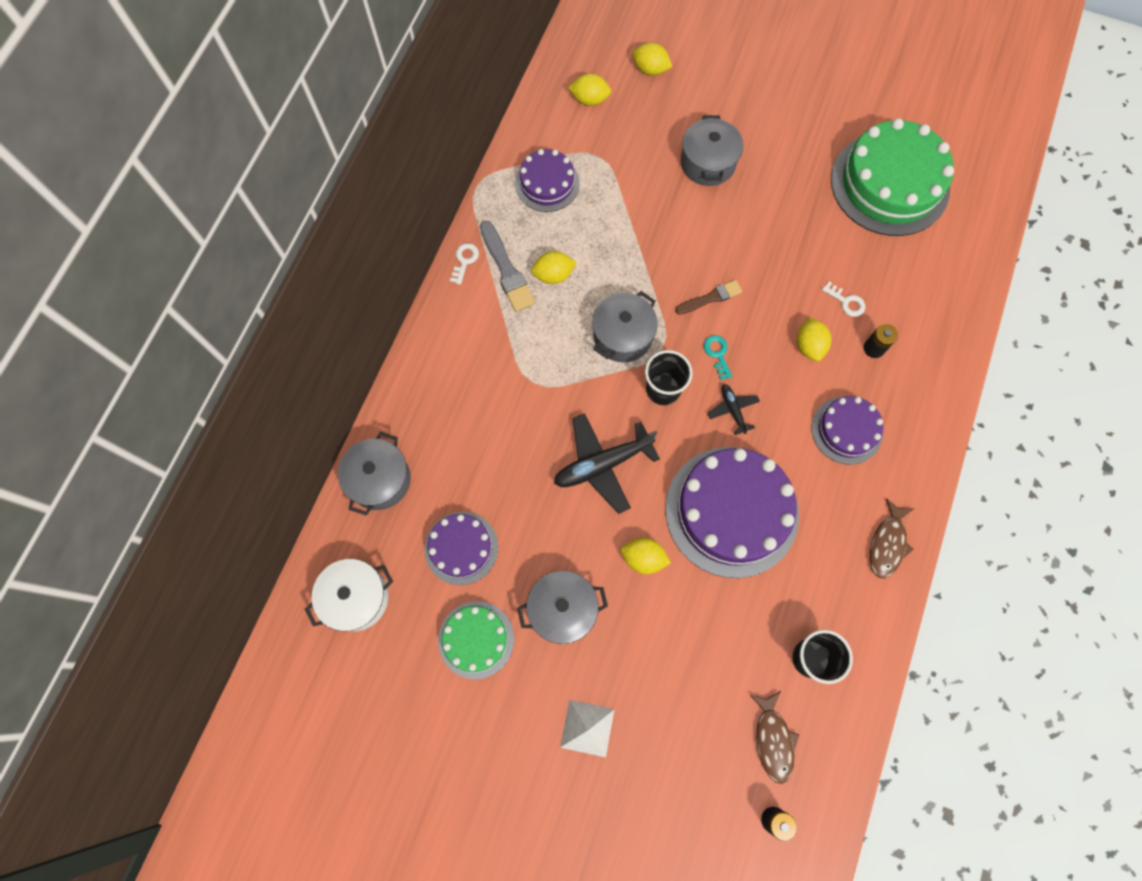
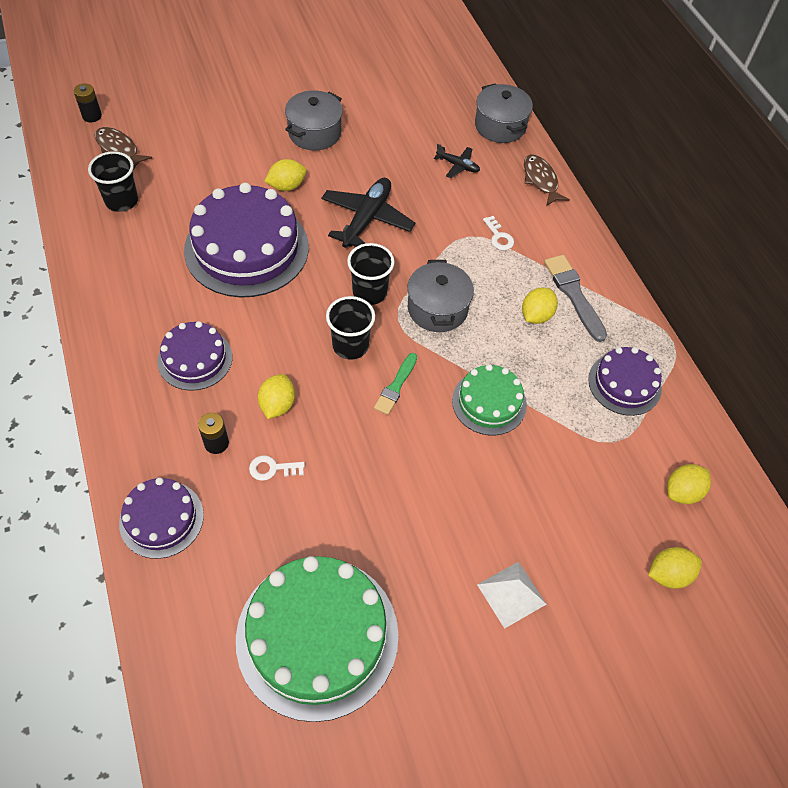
camera: 135 degrees right, 15 degrees down
(356, 598) = (443, 71): white pot -> none
(461, 548) = (410, 125): purple cake -> purple cake (161, 519)
(464, 261) = (610, 280): white key -> white key (499, 237)
(476, 639) = (353, 92): green cake -> green cake (489, 402)
(506, 270) = (574, 295): grey brush -> grey brush turned 45 degrees clockwise
(587, 728) = (245, 93): white pyramid -> white pyramid (511, 594)
(708, 163) = (515, 512): grey pot -> none
(710, 298) = (396, 386): brown brush -> green brush
(717, 354) = (350, 346): turquoise key -> black cup
(733, 410) = (302, 313): black plane -> black plane (458, 165)
(809, 346) = (277, 405): yellow lemon -> yellow lemon turned 60 degrees clockwise
(887, 543) = (106, 300): brown fish -> brown fish (541, 180)

